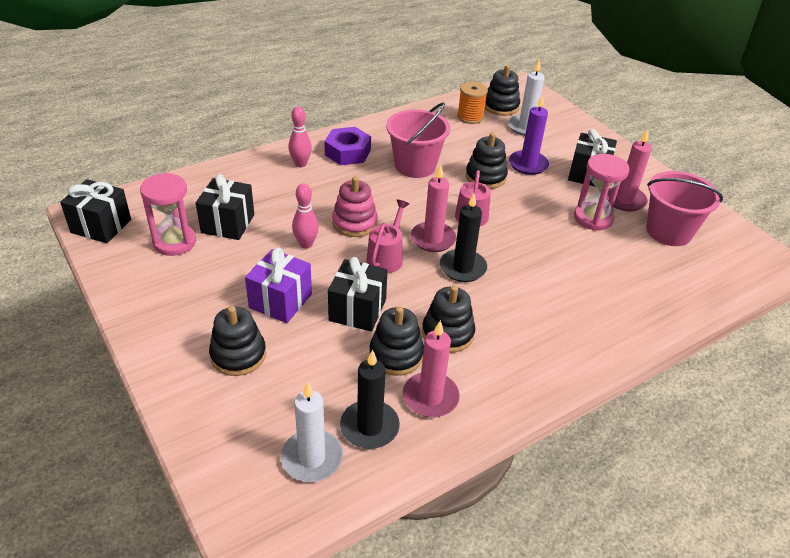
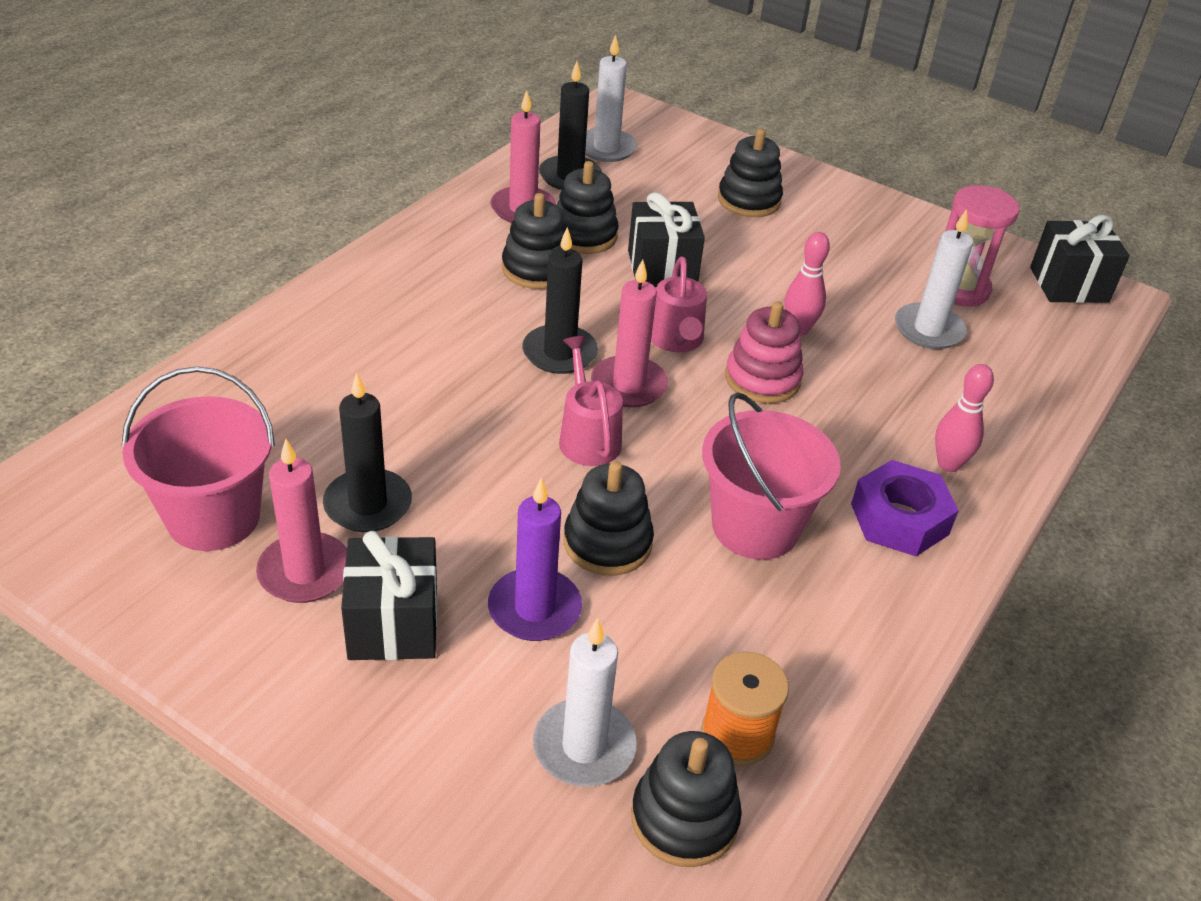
camera: 155 degrees right, 0 degrees up
(228, 223) = (928, 330): black gift -> white candle
(280, 301) = (759, 256): purple gift -> none
(593, 218) = (368, 504): pink hourglass -> black candle

